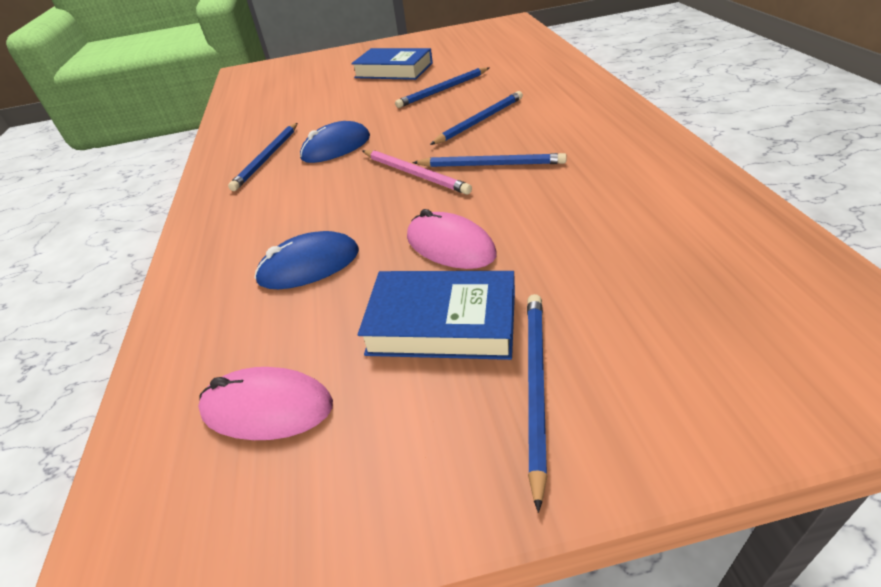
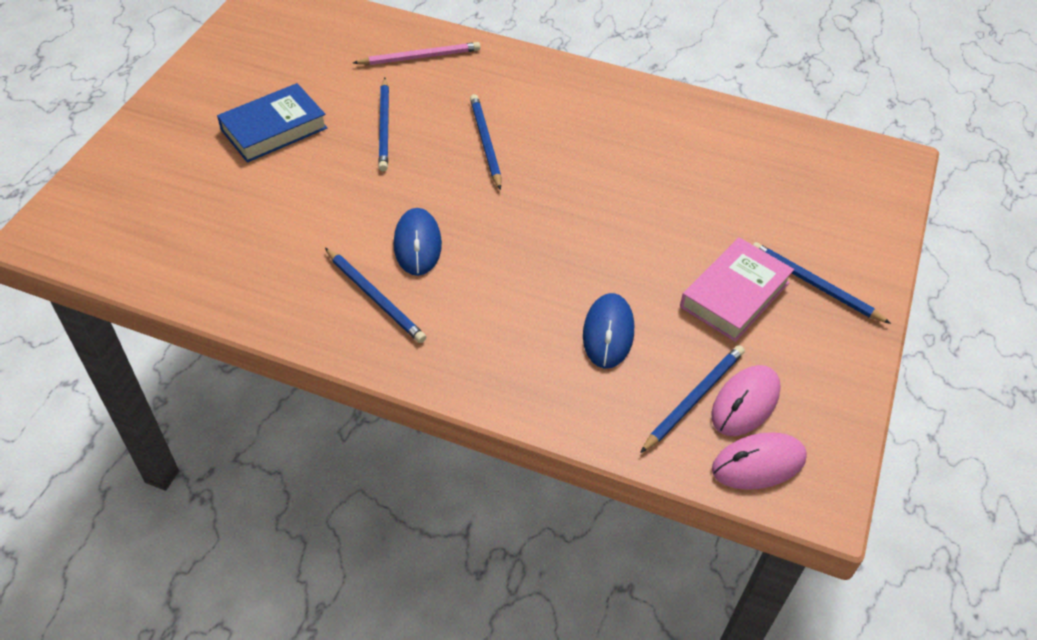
camera: 65 degrees left, 10 degrees up
(414, 174) = (533, 221): pink pencil -> pink pencil (419, 57)
(442, 322) = (734, 294): blue book -> pink book
(450, 246) = (658, 252): pink mouse -> pink mouse (758, 464)
(490, 165) = (569, 178): blue pencil -> blue pencil (693, 399)

